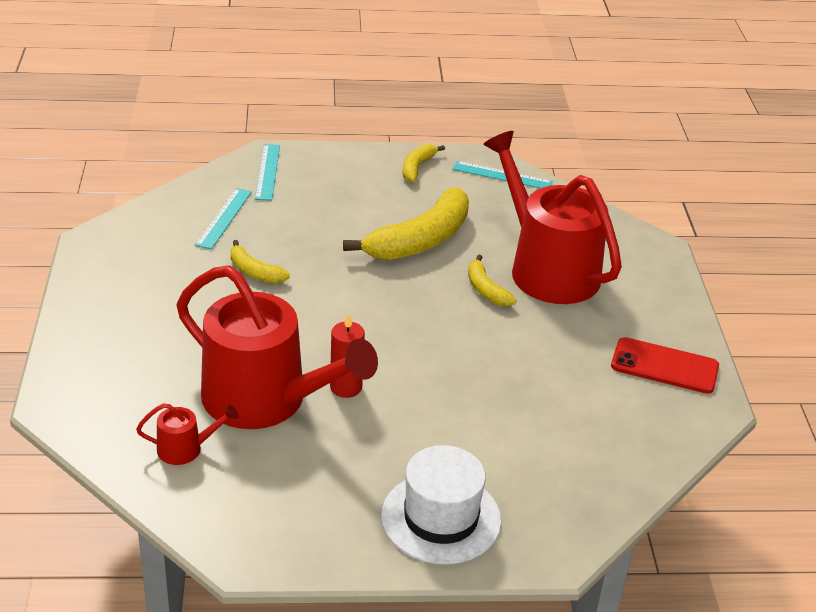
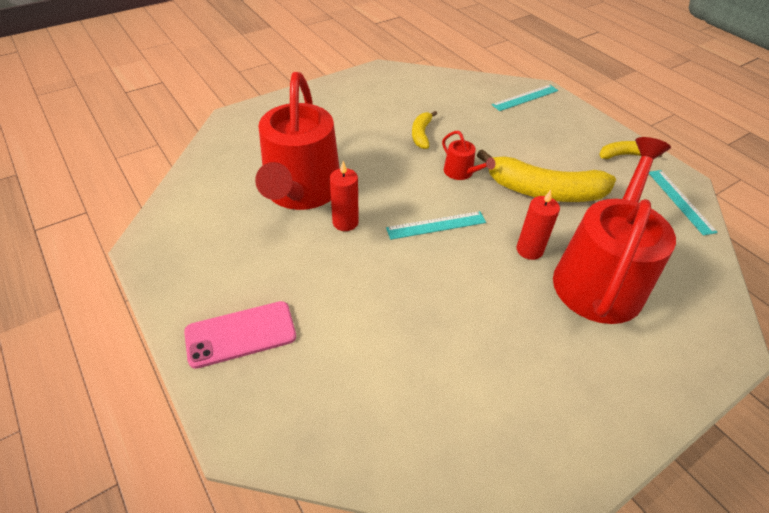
camera: 60 degrees right, 10 degrees up
(185, 449) = (230, 178): red watering can -> red watering can (461, 172)
(224, 218) = (458, 101): turquoise ruler -> turquoise ruler (436, 225)
(441, 518) = (241, 334): white hat -> pink phone
(486, 289) = (529, 250): yellow banana -> red candle
(664, 366) = (563, 423): red phone -> none

